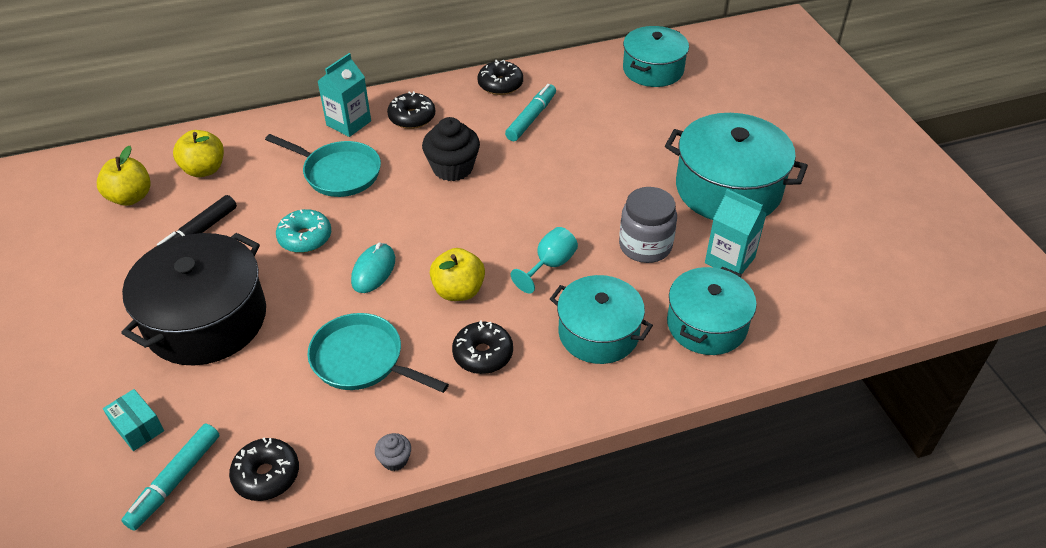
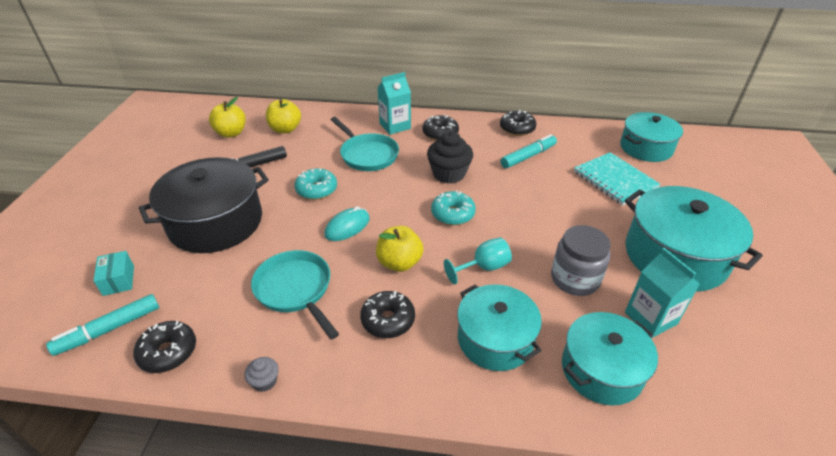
camera: 25 degrees right, 5 degrees down
(484, 216) = (453, 214): none -> turquoise donut
(637, 120) = (614, 180): none -> turquoise notebook

